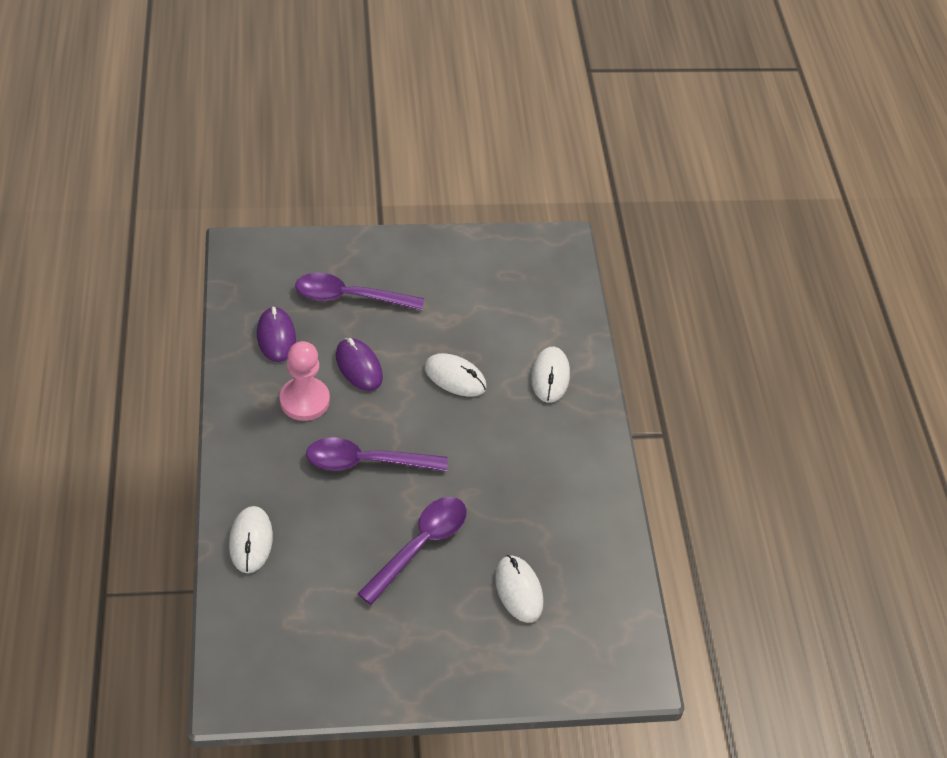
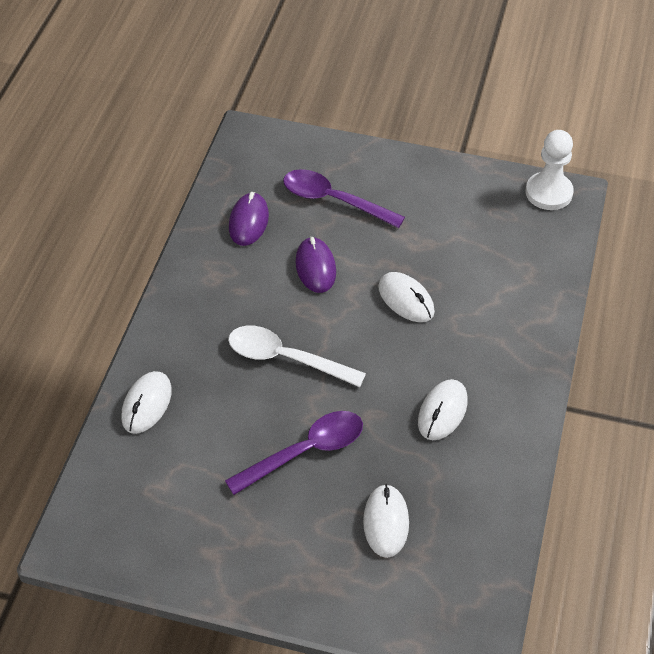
camera: 25 degrees right, 0 degrees up
(304, 400) = (251, 287): pink pawn -> none
(366, 462) = (286, 358): purple spoon -> white spoon
(544, 245) = (549, 193): none -> white pawn
(550, 376) = (503, 321): white mouse -> white mouse (442, 412)

